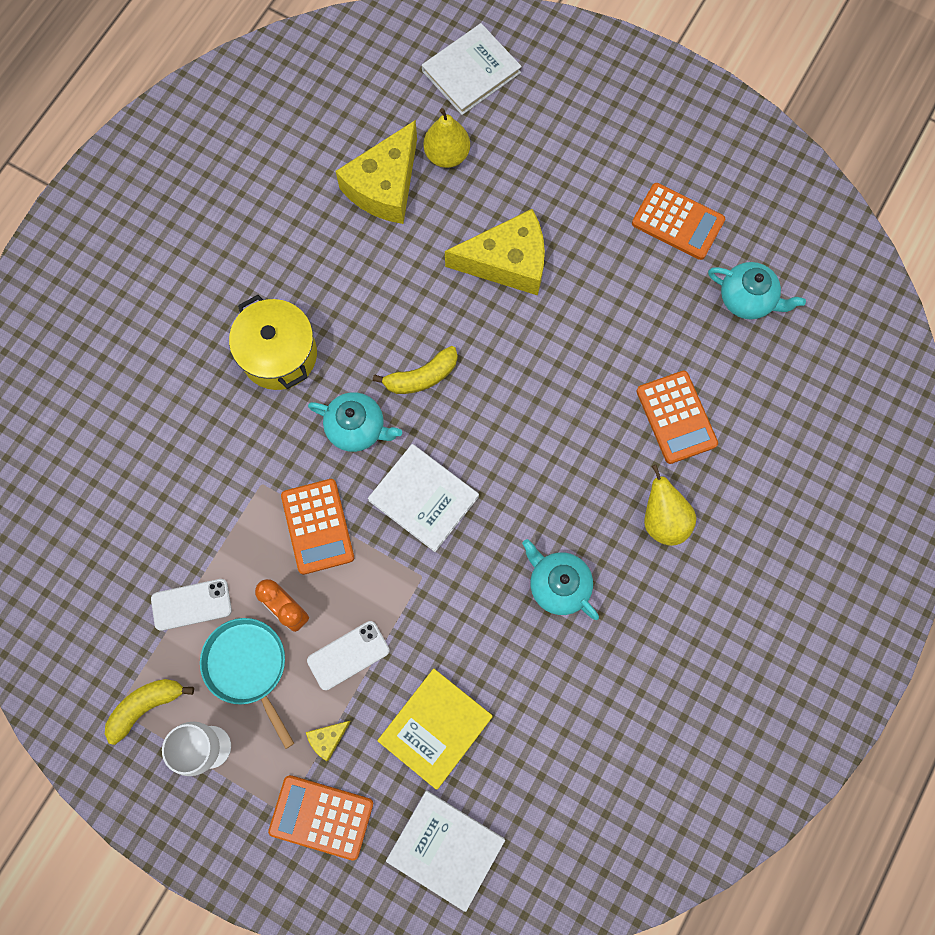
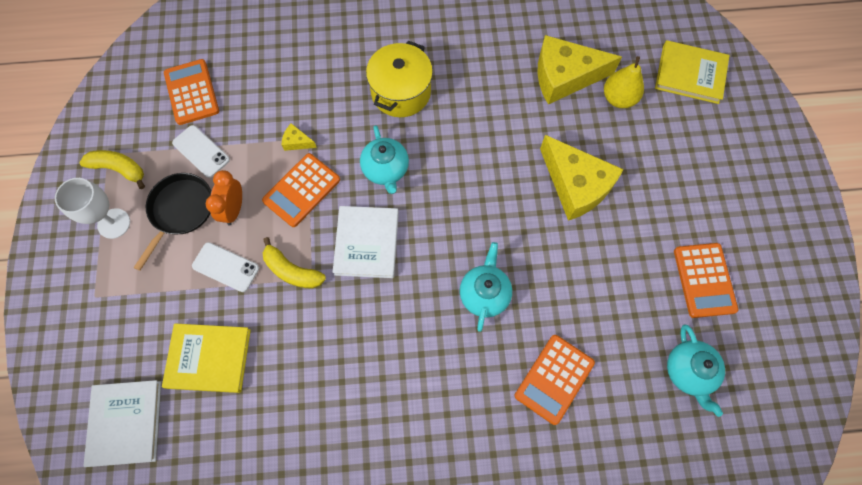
camera: 55 degrees right, 5 degrees down
(247, 666) = (180, 210): turquoise pan -> black pan
(321, 816) = (104, 323): orange calculator -> orange calculator (192, 92)
(327, 738) = (160, 292): yellow cheese -> yellow cheese (297, 142)
(421, 377) = (451, 185): yellow banana -> yellow banana (292, 271)
(471, 72) = (690, 74): white book -> yellow book
(558, 585) = (366, 376): turquoise teapot -> turquoise teapot (484, 293)
(663, 519) = (468, 421): yellow pear -> none

